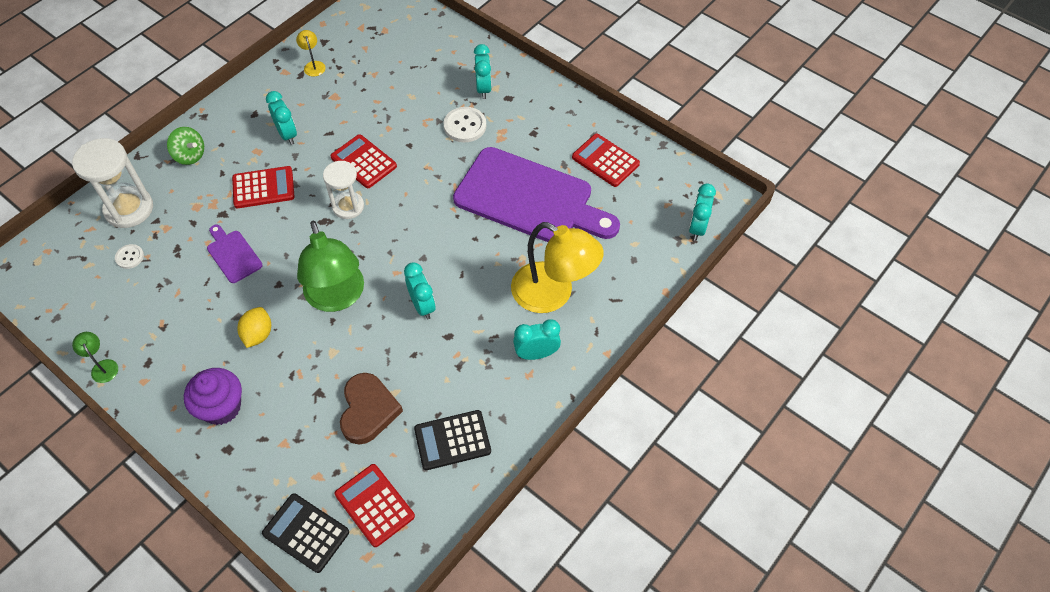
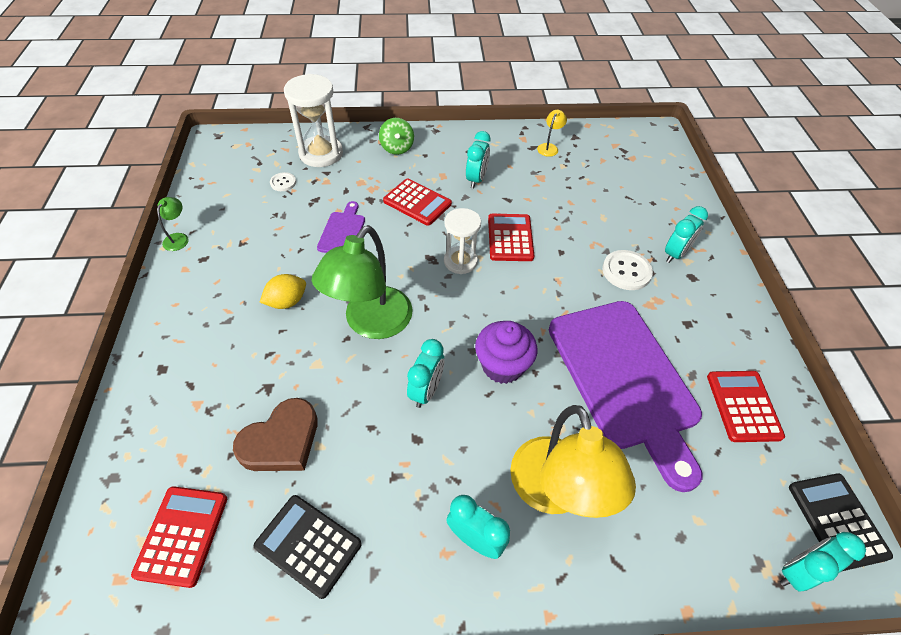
camera: 45 degrees right, 5 degrees down
(221, 407) = (199, 333): purple cupcake -> purple cupcake (502, 366)
(306, 533) = (113, 500): black calculator -> black calculator (837, 521)

